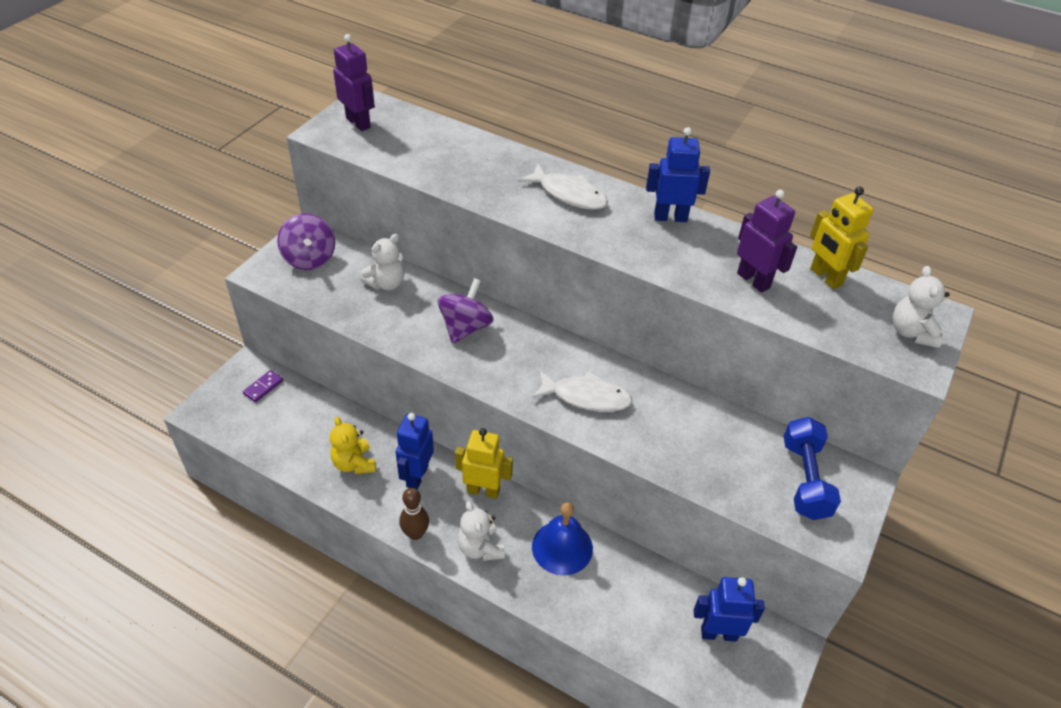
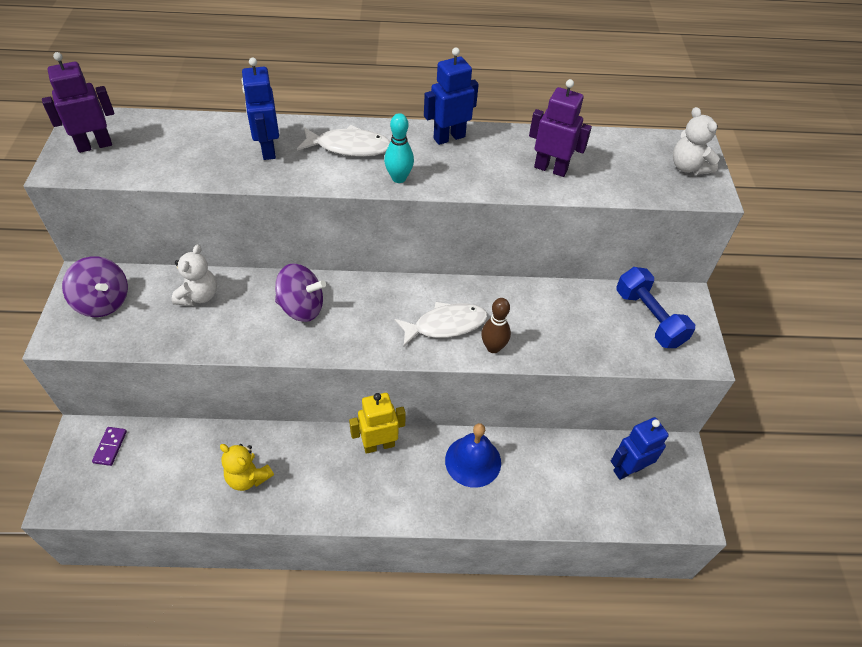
camera: 30 degrees left, 5 degrees up
(358, 123) = (94, 145): purple robot -> purple robot turned 45 degrees counterclockwise
(415, 533) = (344, 513): brown bowling pin -> brown bowling pin (493, 347)
(417, 476) = (313, 460): blue robot -> blue robot (267, 149)
(465, 327) = (301, 307): purple spinning top -> purple spinning top turned 105 degrees clockwise
(480, 548) = (408, 496): white teddy bear -> none
(595, 236) = (399, 178): none -> turquoise bowling pin
(825, 277) = (600, 145): yellow robot -> none

